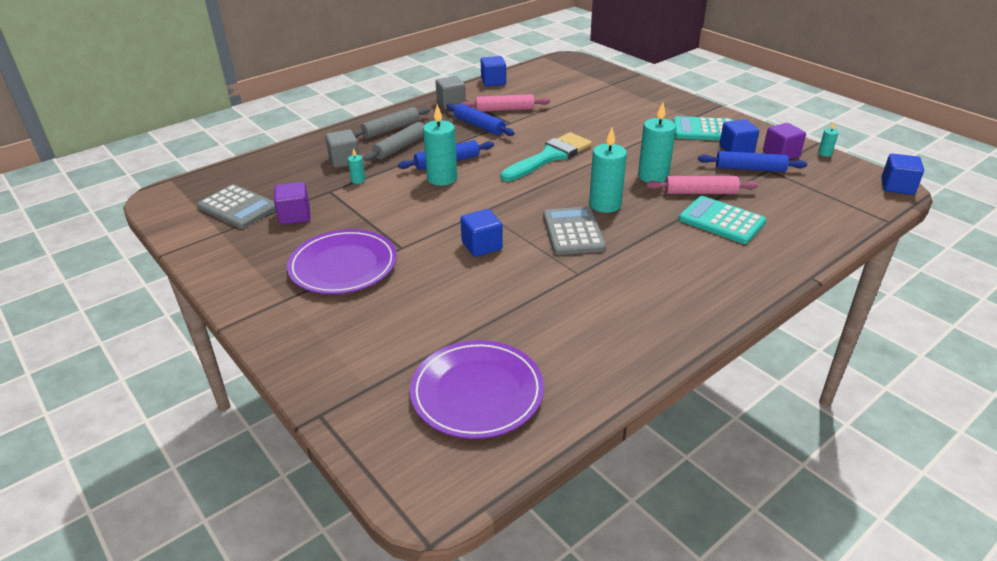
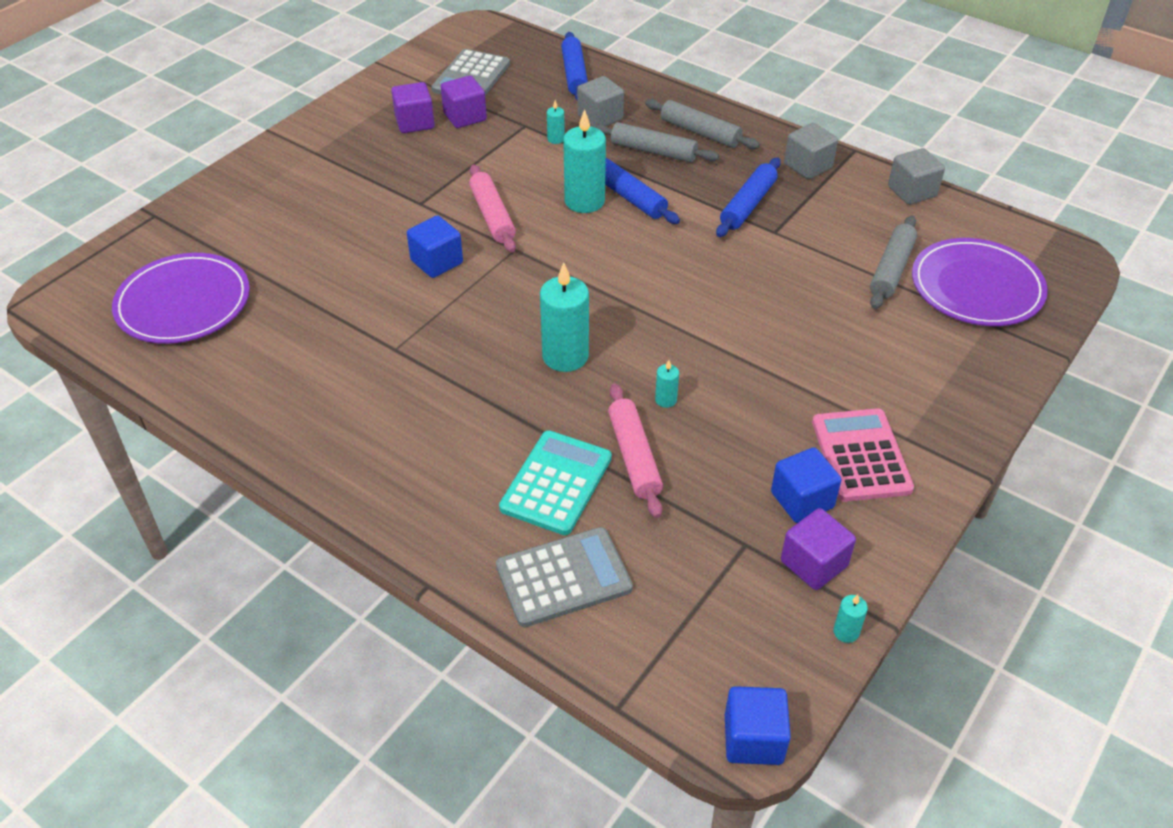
camera: 75 degrees right, 10 degrees up
(282, 241) = (415, 122): none -> purple cube
(343, 266) = (377, 172): purple plate -> purple plate (976, 287)
(493, 82) = (912, 191): blue cube -> grey cube
(505, 109) = (816, 220): pink rolling pin -> pink rolling pin (492, 216)
(550, 157) = (683, 286): turquoise brush -> none
(559, 98) = (891, 269): none -> grey rolling pin
(573, 232) = (487, 333): grey calculator -> grey calculator (563, 577)
(653, 176) = (666, 400): turquoise candle -> turquoise candle, size x0.45
(704, 130) = (860, 455): turquoise calculator -> pink calculator
(750, 168) = (738, 518): blue rolling pin -> blue rolling pin (574, 74)

